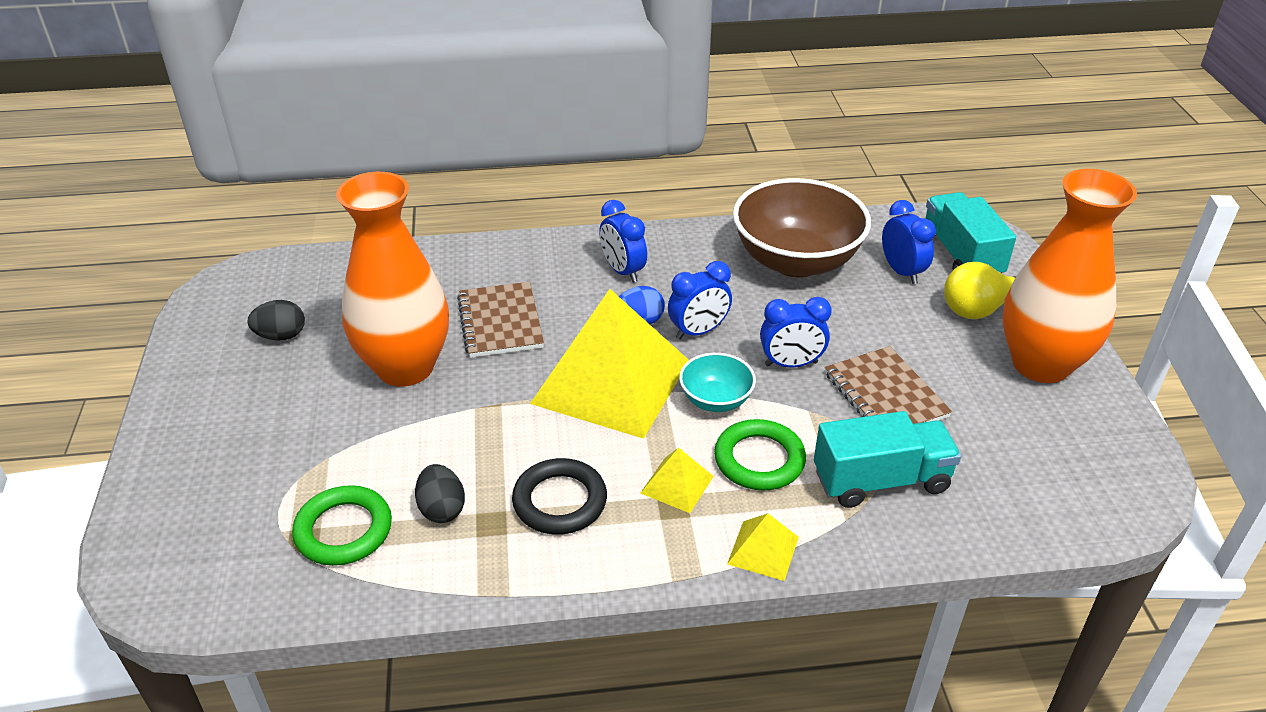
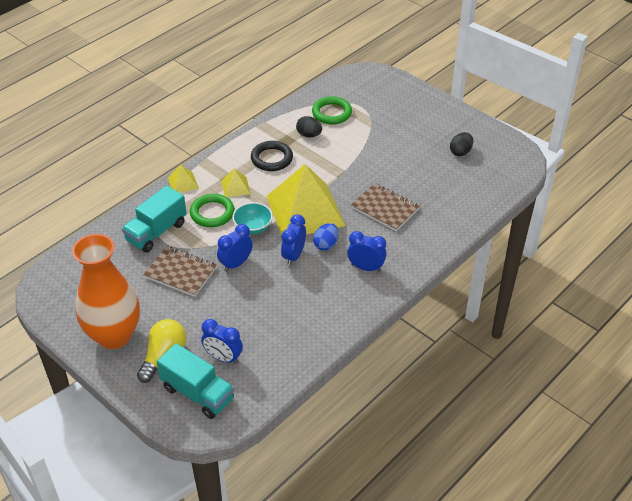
camera: 140 degrees right, 5 degrees up
(405, 367) = (393, 169): orange vase -> none
(796, 261) = (286, 329): brown bowl -> none

